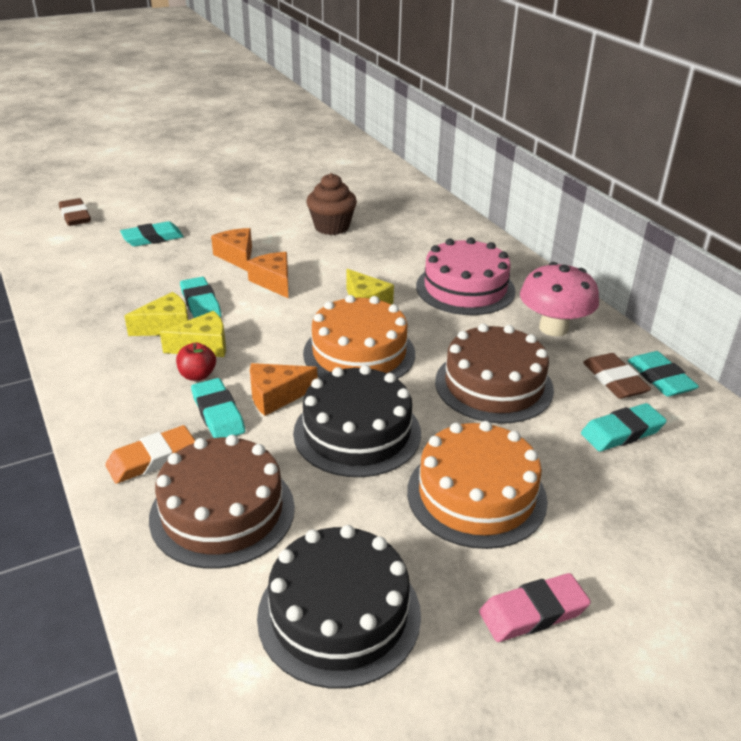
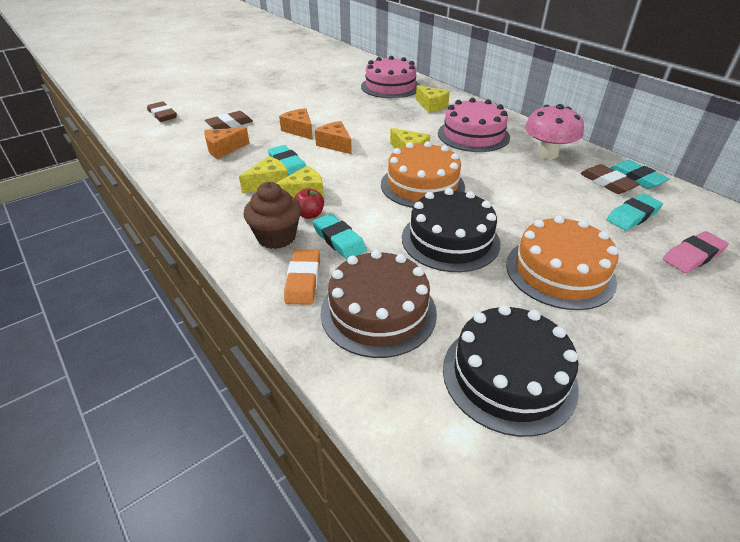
camera: 10 degrees left, 5 degrees up
(152, 238) = (230, 124): turquoise eraser -> brown eraser
(152, 459) = (303, 280): orange eraser -> orange eraser turned 45 degrees counterclockwise
(276, 396) = (377, 222): orange cheese -> orange cheese (224, 149)
(332, 227) = (359, 105): brown cupcake -> brown cupcake (276, 237)
(388, 203) = (390, 86): none -> pink cake
(430, 238) = (431, 106): none -> yellow cheese
(493, 385) = (528, 195): brown cake -> none
(533, 612) = (648, 350): pink eraser -> pink eraser (693, 255)

